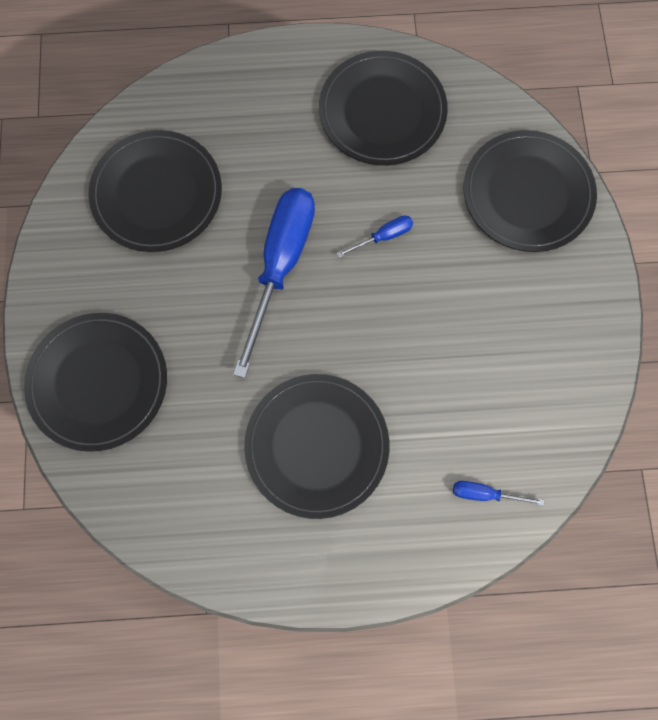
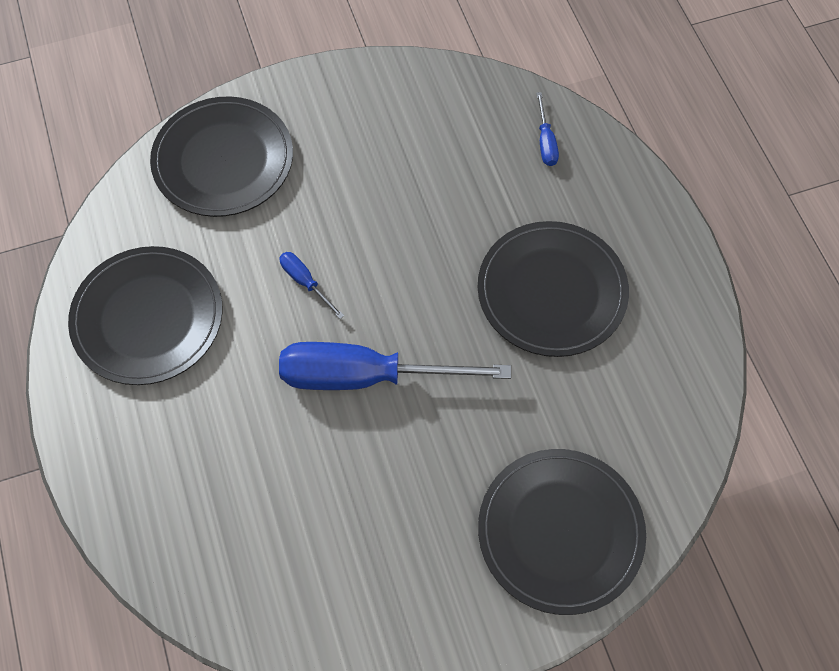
camera: 105 degrees left, 10 degrees down
(157, 194) = (309, 541): black plate -> none

